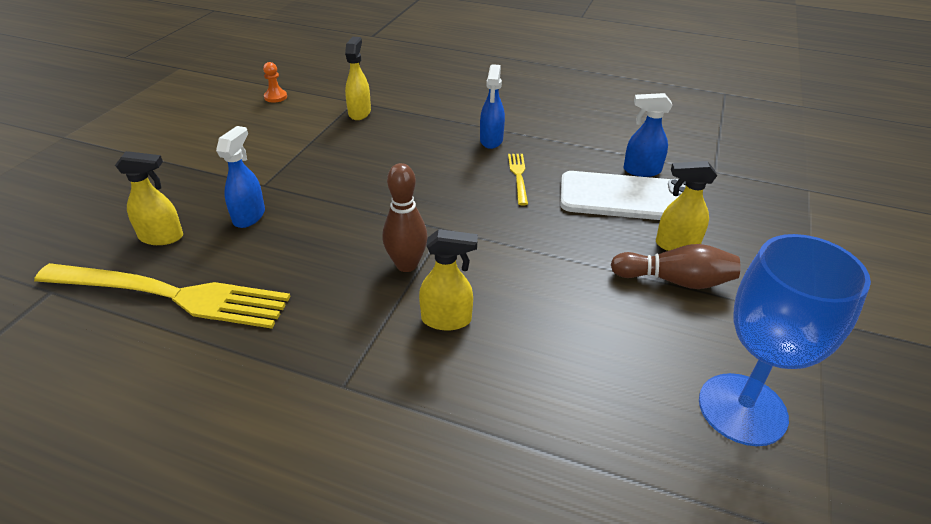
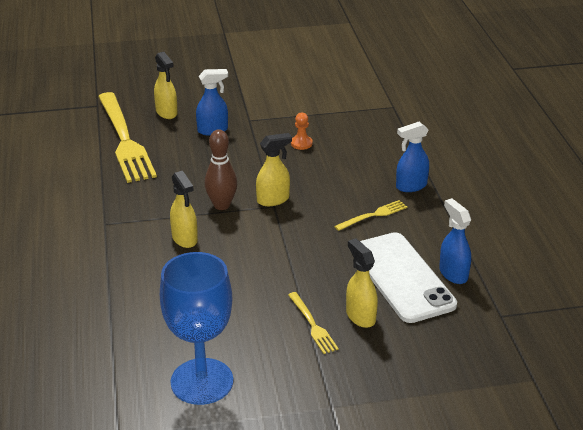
camera: 60 degrees right, 5 degrees down
(275, 97) = (358, 74): orange pawn -> orange pawn (301, 143)
(359, 113) = (379, 115): yellow spray bottle -> yellow spray bottle (273, 200)
(675, 281) = (312, 325): brown bowling pin -> yellow fork

